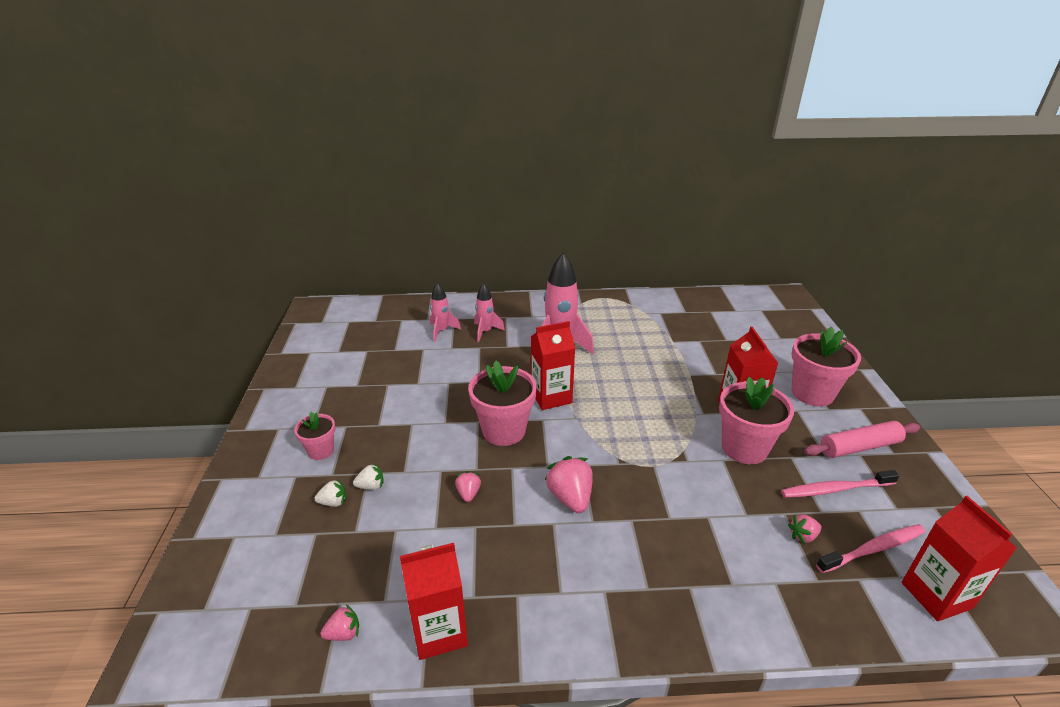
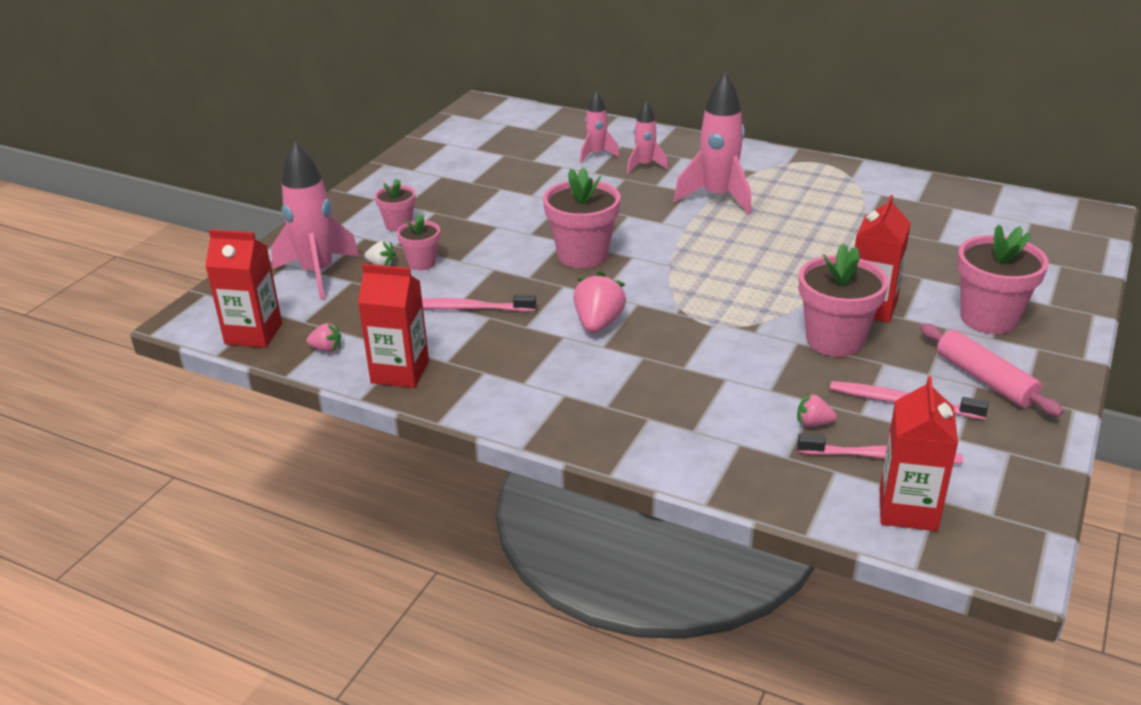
camera: 30 degrees right, 0 degrees up
(274, 536) = (318, 273): none -> pink rocket
(371, 486) = (422, 262): white strawberry -> pink flower pot
(447, 524) = (466, 308): none -> pink toothbrush
(468, 493) = (504, 292): pink strawberry -> none
(551, 397) = (660, 241): red carton -> red carton (253, 334)
(859, 447) = (984, 379): pink rolling pin -> pink rolling pin turned 45 degrees clockwise

